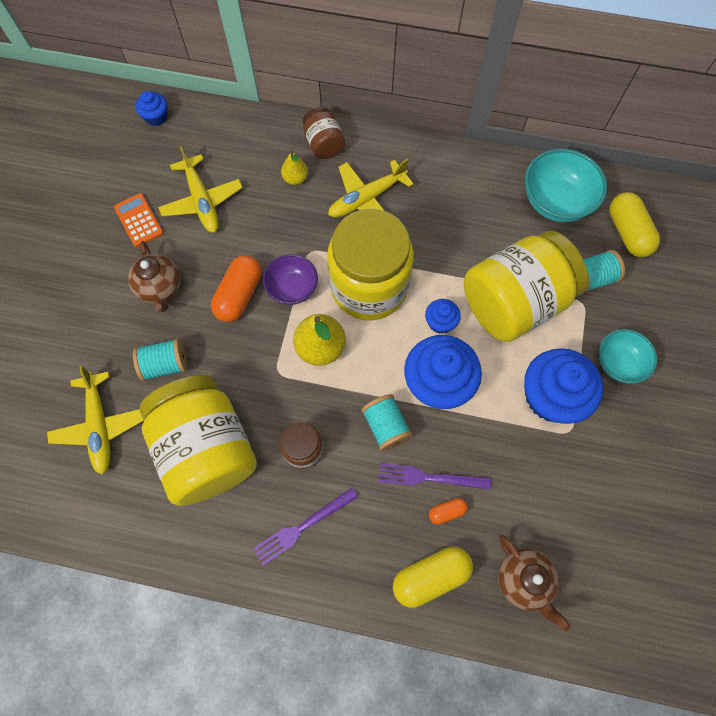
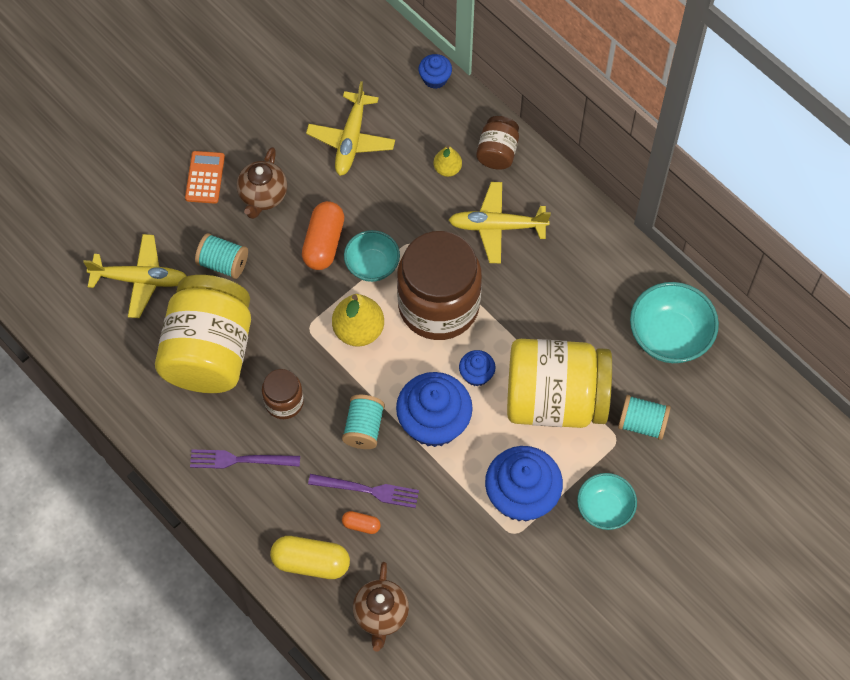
camera: 35 degrees right, 5 degrees down
(100, 425) = (140, 279): yellow plane -> yellow plane turned 105 degrees counterclockwise
(139, 220) = (285, 124): orange calculator -> orange calculator (205, 177)
(156, 117) = (366, 36): blue cupcake -> blue cupcake (435, 78)
(239, 295) = (323, 243): orange capsule -> orange capsule turned 45 degrees counterclockwise
(292, 288) = (372, 265): purple bowl -> turquoise bowl
(369, 287) = (438, 305): yellow jar -> brown jar
(429, 477) = (368, 490): purple fork -> purple fork turned 150 degrees clockwise
(627, 232) = (713, 406): yellow capsule -> none

